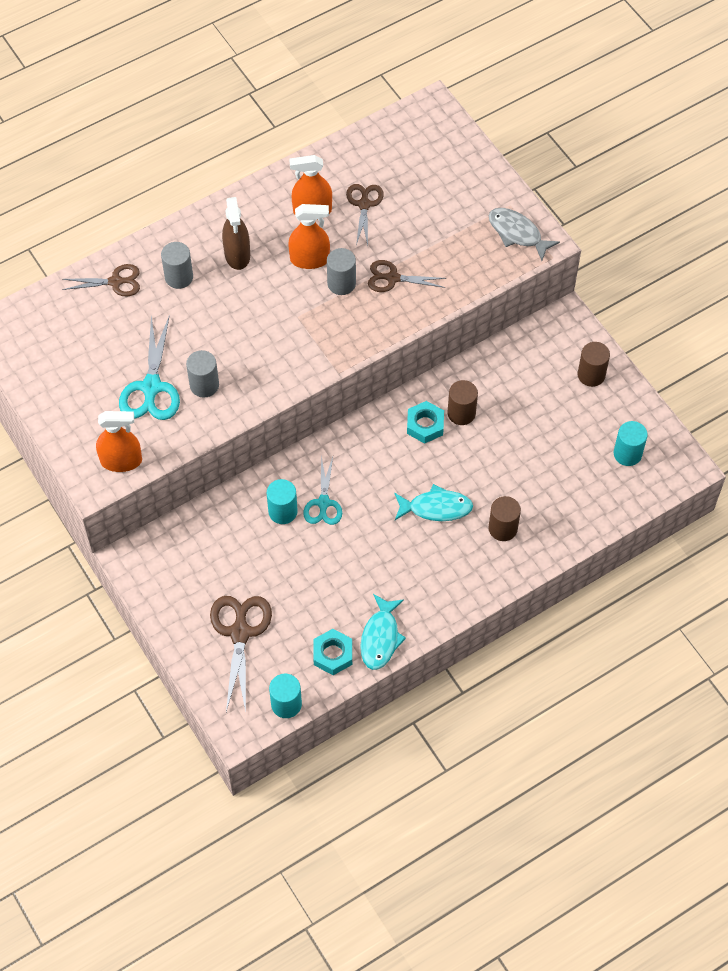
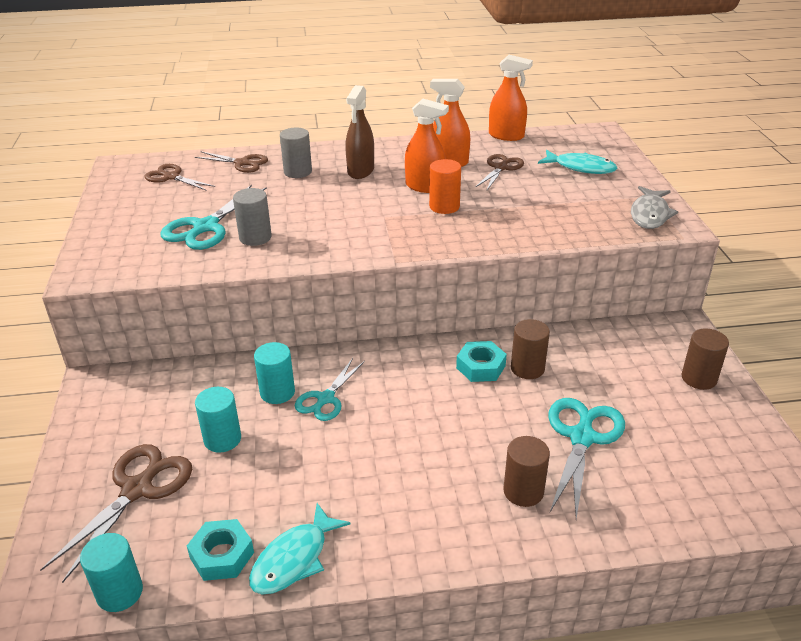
camera: 25 degrees right, 25 degrees down
(121, 461) = (125, 266): orange spray bottle -> orange spray bottle (506, 136)
(341, 283) = (444, 206): grey cylinder -> orange cylinder
(393, 278) = (498, 214): brown scissors -> brown scissors (171, 177)
(436, 508) = (450, 443): turquoise fish -> turquoise fish (581, 168)
(517, 233) = (650, 214): grey fish -> grey fish turned 135 degrees counterclockwise
(525, 466) = (582, 438): none -> turquoise scissors
(627, 454) = (724, 466): turquoise cylinder -> turquoise cylinder (222, 439)

